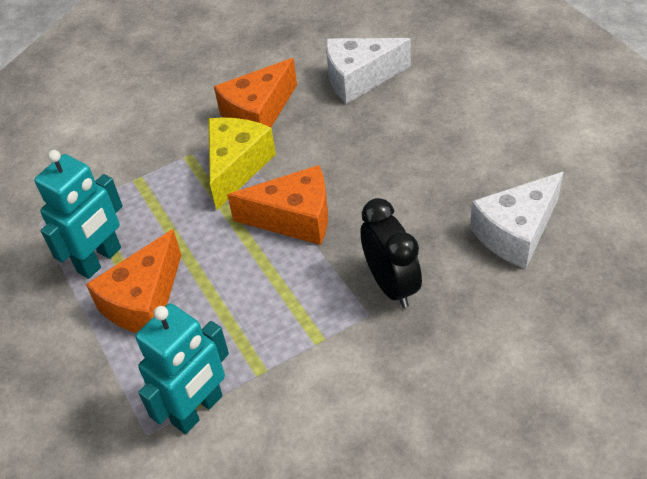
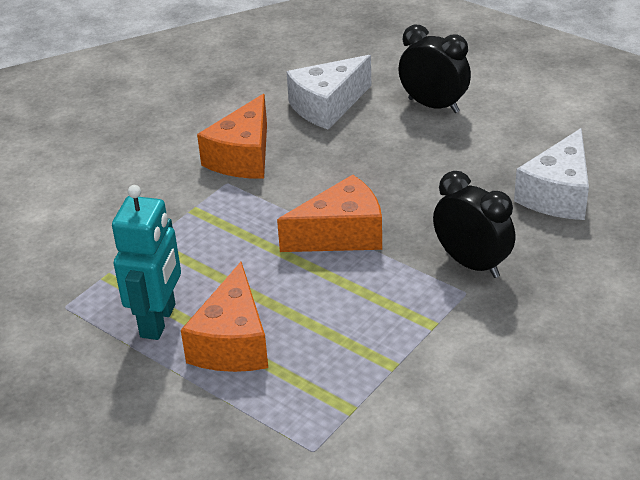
camera: 25 degrees left, 10 degrees down
(198, 410) = (353, 415): turquoise robot -> none
(236, 167) = (252, 206): yellow cheese -> none
(455, 102) = (433, 105): none -> black clock

